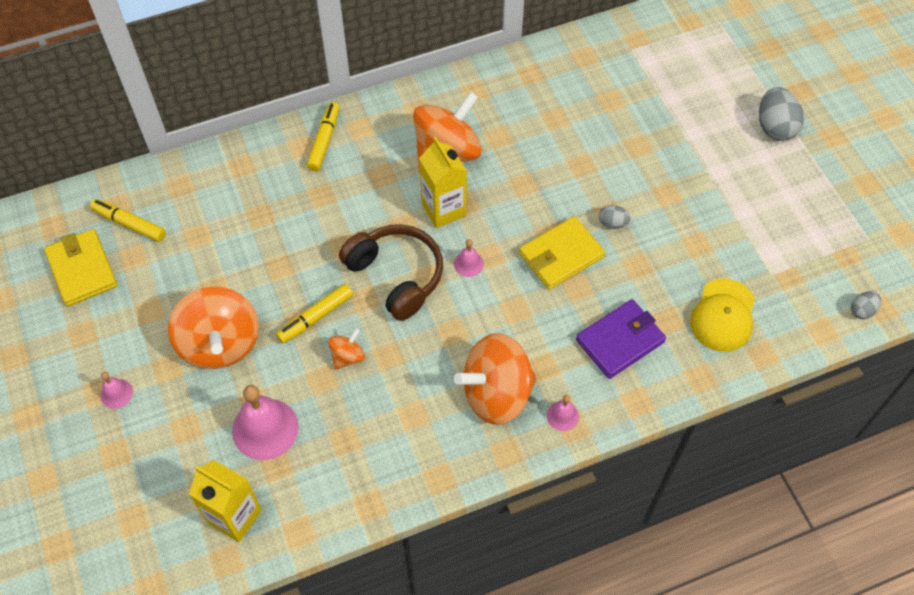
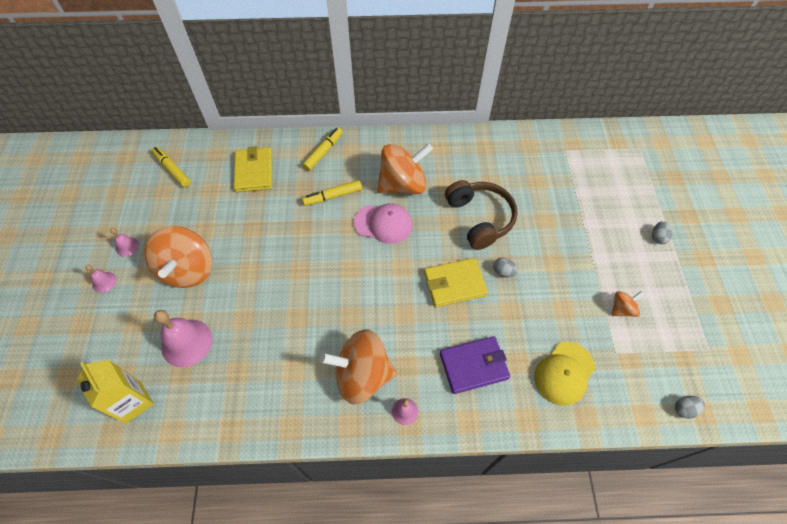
camera: 20 degrees right, 0 degrees up
(82, 270) = (128, 190): yellow wallet -> yellow wallet (254, 172)
(316, 317) = (260, 272): yellow marker -> yellow marker (333, 196)
(347, 356) = (268, 308): orange spinning top -> orange spinning top (622, 309)
(396, 276) = (328, 261): brown headphones -> brown headphones (479, 218)
(443, 209) = (383, 223): yellow carton -> pink cap
(468, 264) = (384, 268): pink bell -> pink bell (127, 246)
(775, 127) = (658, 237): grey egg -> grey egg, size x0.53

